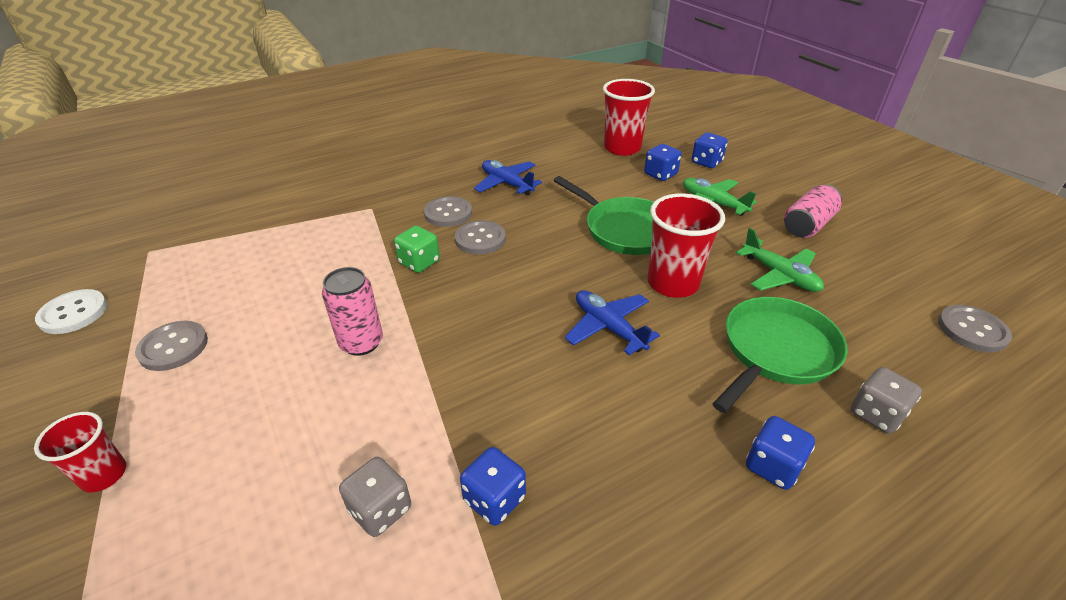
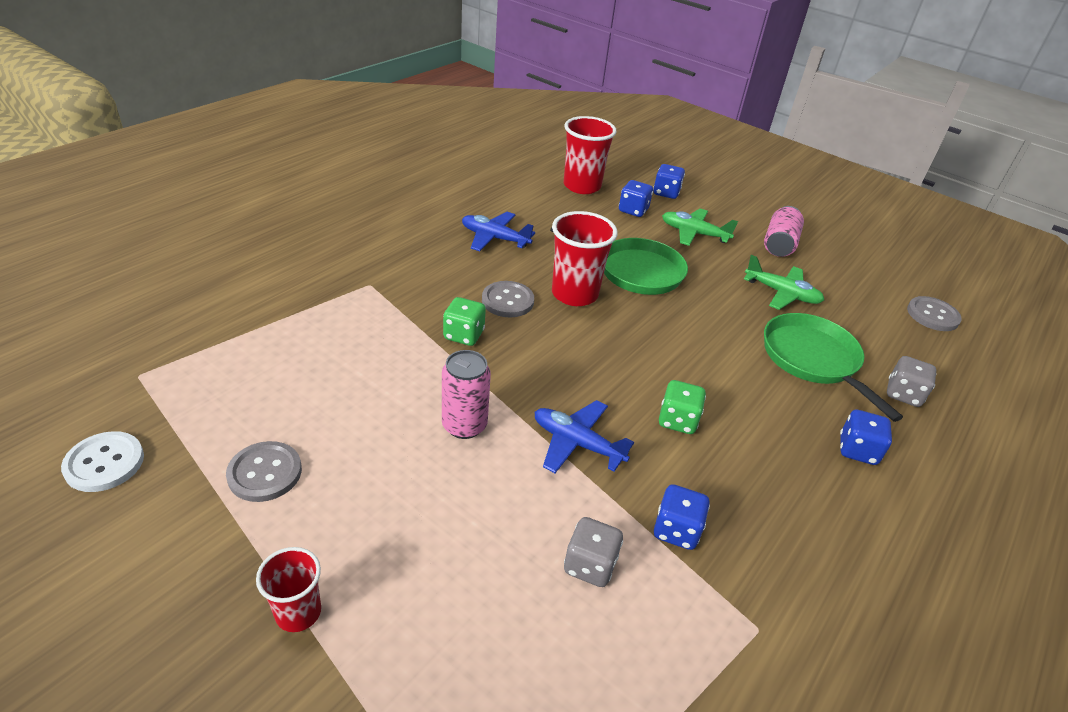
camera: 25 degrees left, 0 degrees up
(448, 213) = (456, 278): grey button -> none
(573, 383) = (677, 420): none -> green dice
(608, 327) = (676, 365): blue plane -> blue plane (577, 443)
(672, 283) = (704, 315): red cup -> red cup (574, 294)
(776, 351) = (813, 360): green pan -> green pan turned 45 degrees counterclockwise

